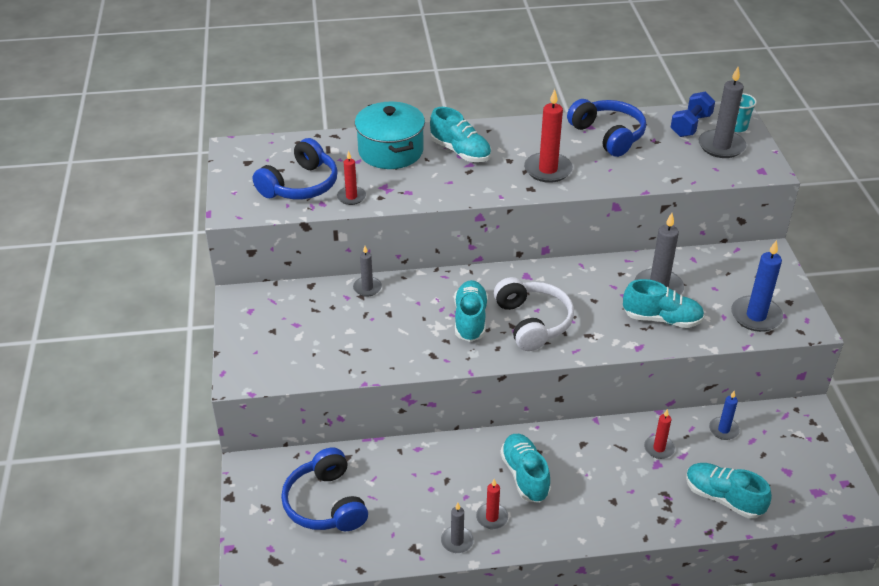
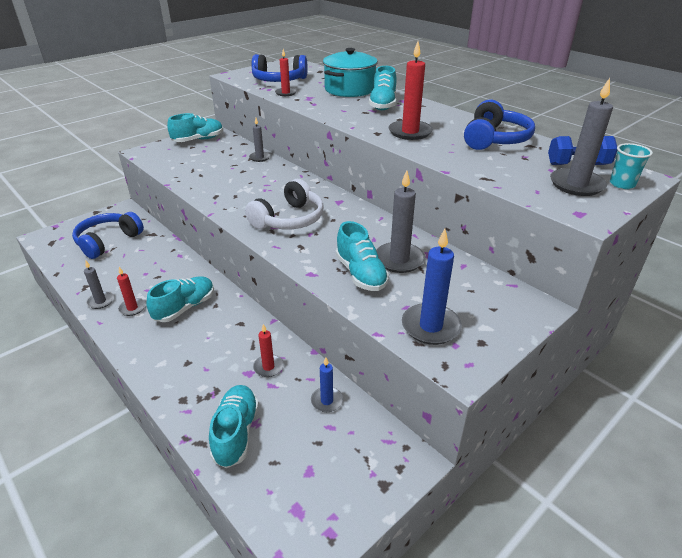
camera: 55 degrees right, 5 degrees down
(470, 320) = (265, 197): turquoise shoe -> turquoise shoe (198, 140)

